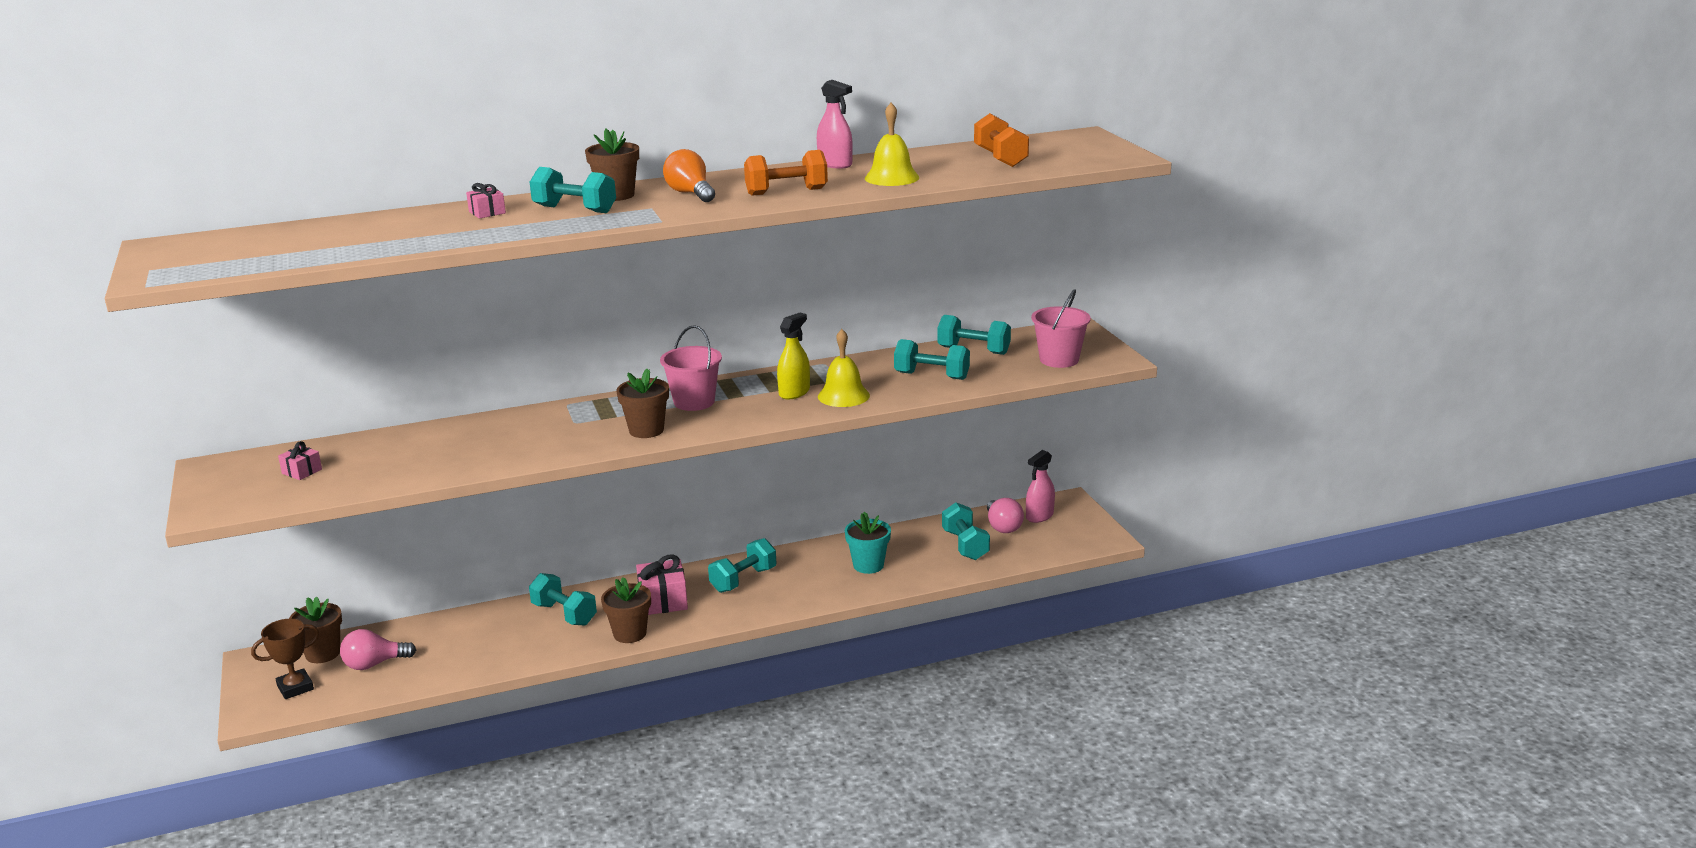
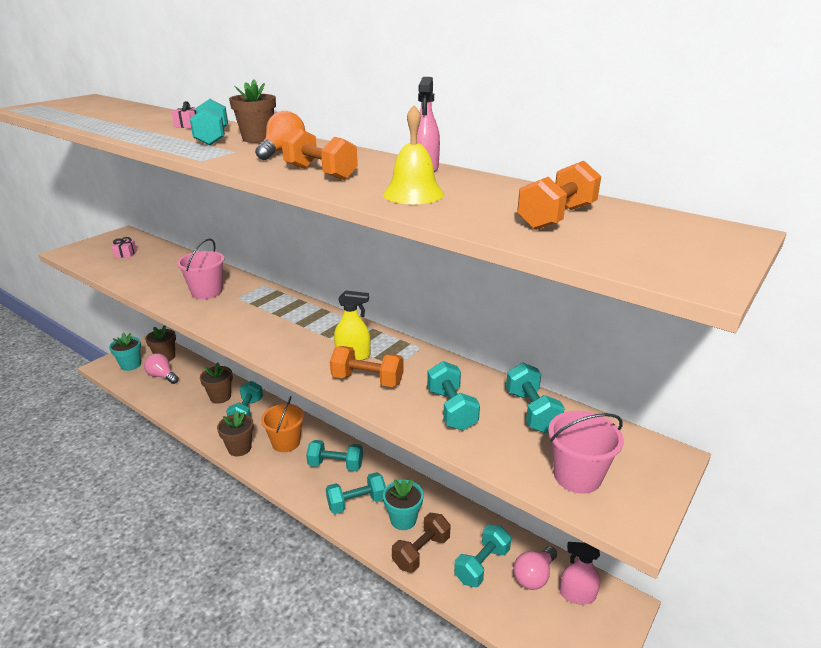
camera: 55 degrees right, 5 degrees up
(295, 687) = (131, 365): brown trophy -> turquoise flower pot
(646, 430) = (241, 324): brown flower pot -> brown flower pot (220, 397)
(663, 601) = (286, 442): pink gift -> orange bucket
(694, 402) = (301, 323): pink bucket -> pink bucket (207, 292)
(815, 583) = (357, 503): none -> turquoise dumbbell
(843, 396) = (367, 380): yellow bell -> orange dumbbell
(917, 569) = (421, 552): none -> brown dumbbell

